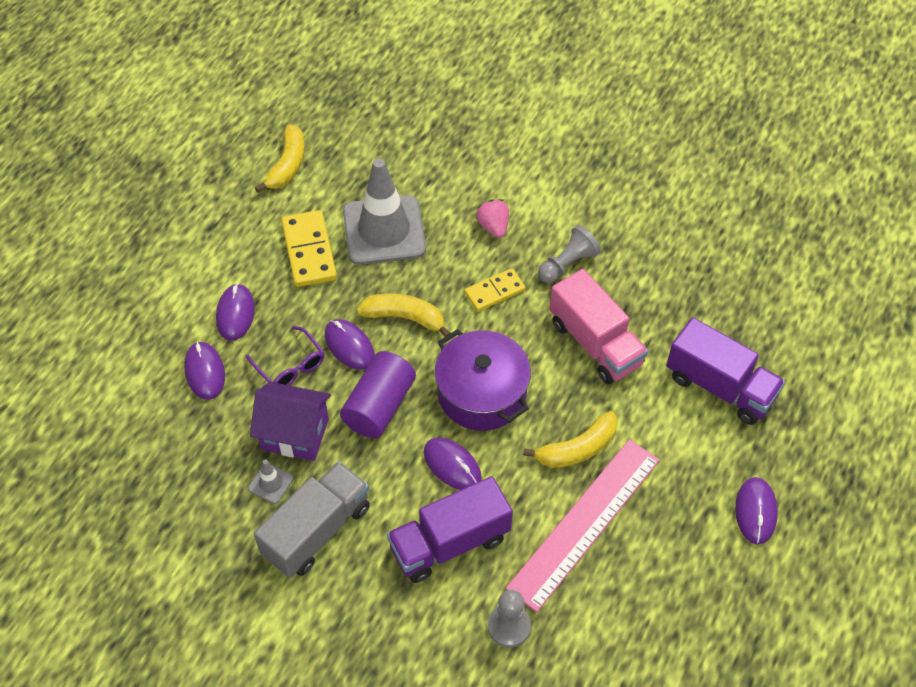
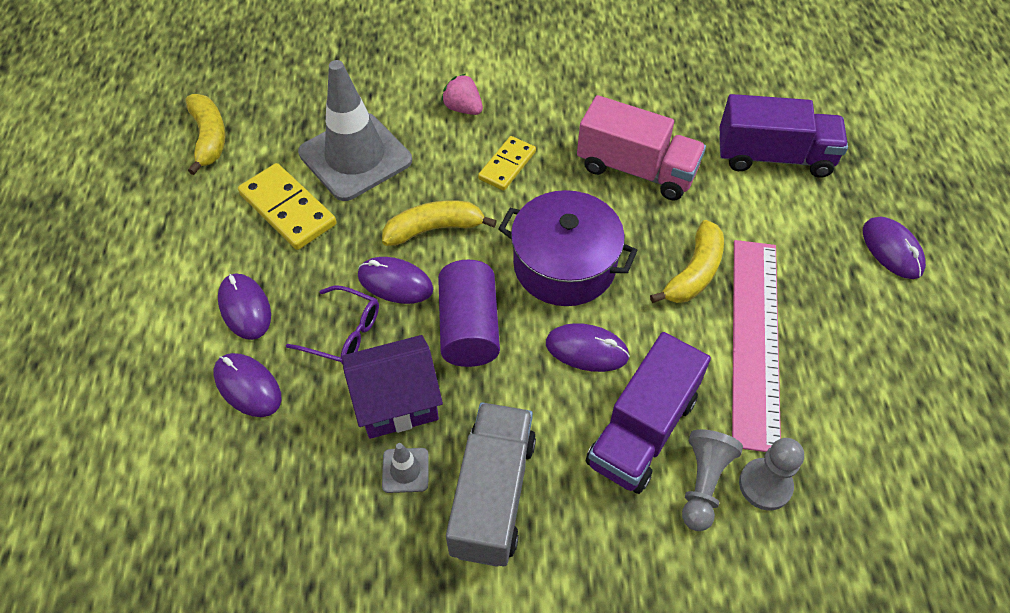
camera: 30 degrees left, 0 degrees up
(567, 264) = (557, 112): grey pawn -> grey pawn (703, 484)

